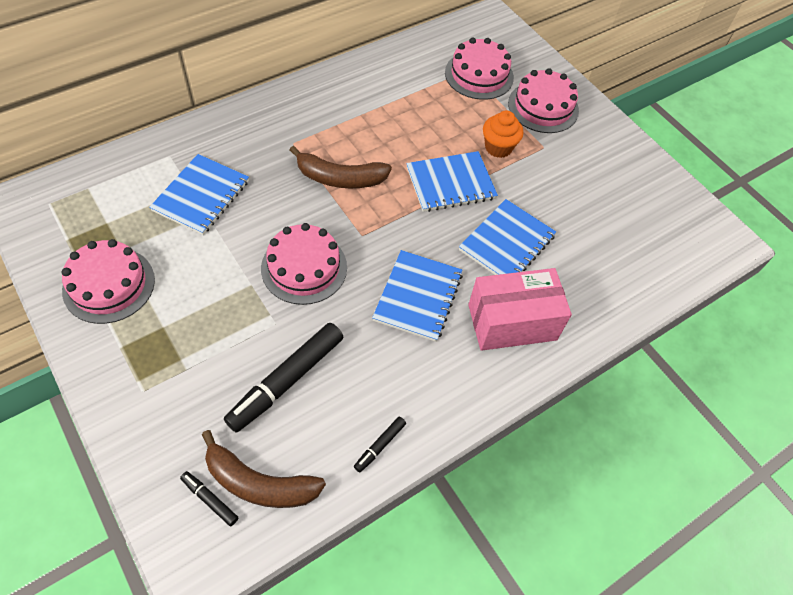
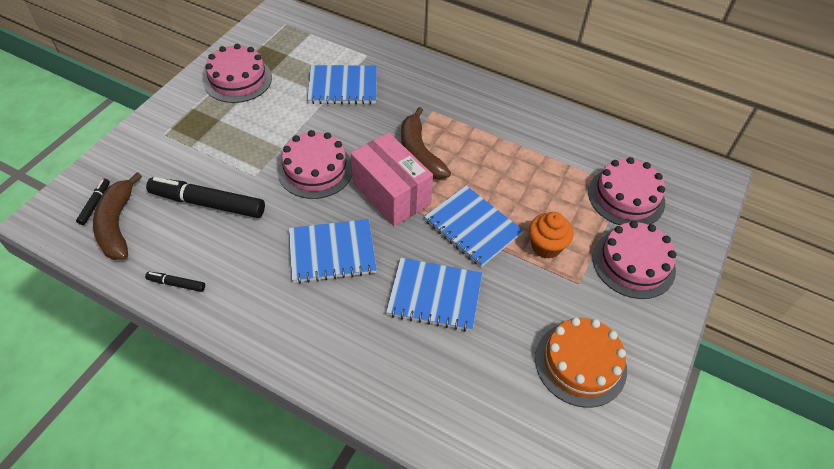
camera: 65 degrees right, 5 degrees down
(512, 322) = (346, 333): pink box -> pink box (391, 194)
(613, 184) = (580, 363): none -> orange cake

